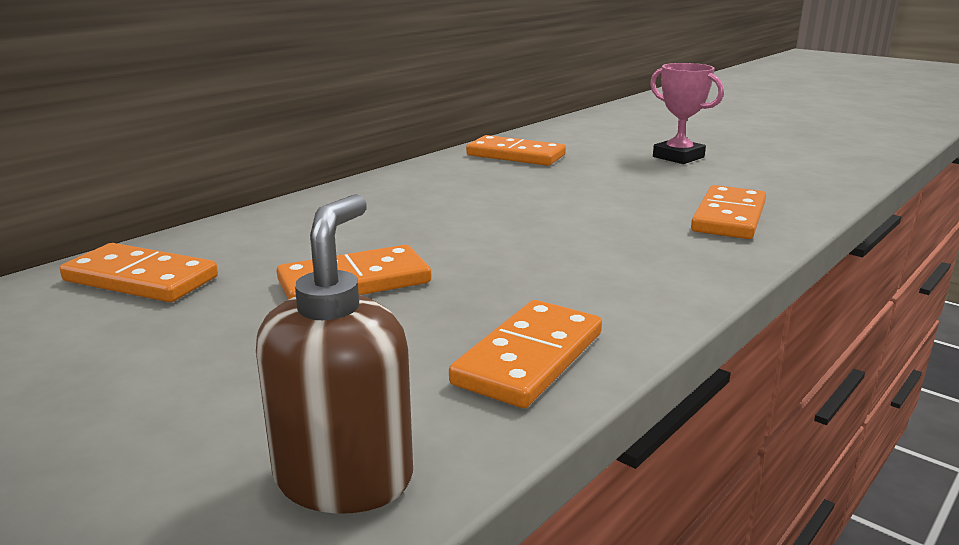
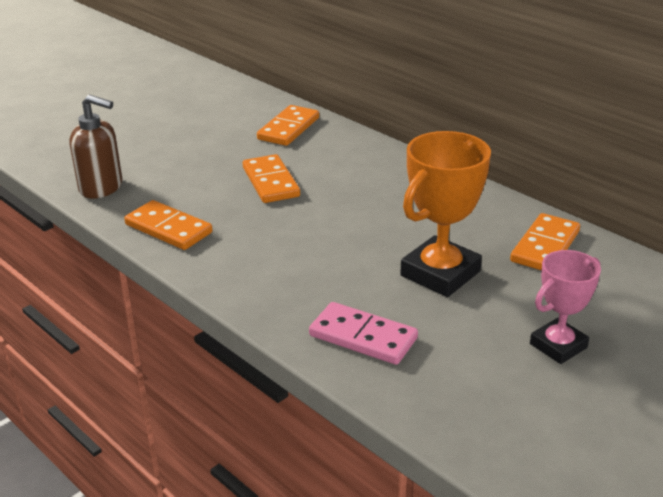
camera: 95 degrees right, 10 degrees up
(584, 189) = (440, 273): none -> orange trophy
(729, 217) = (363, 337): orange domino -> pink domino

